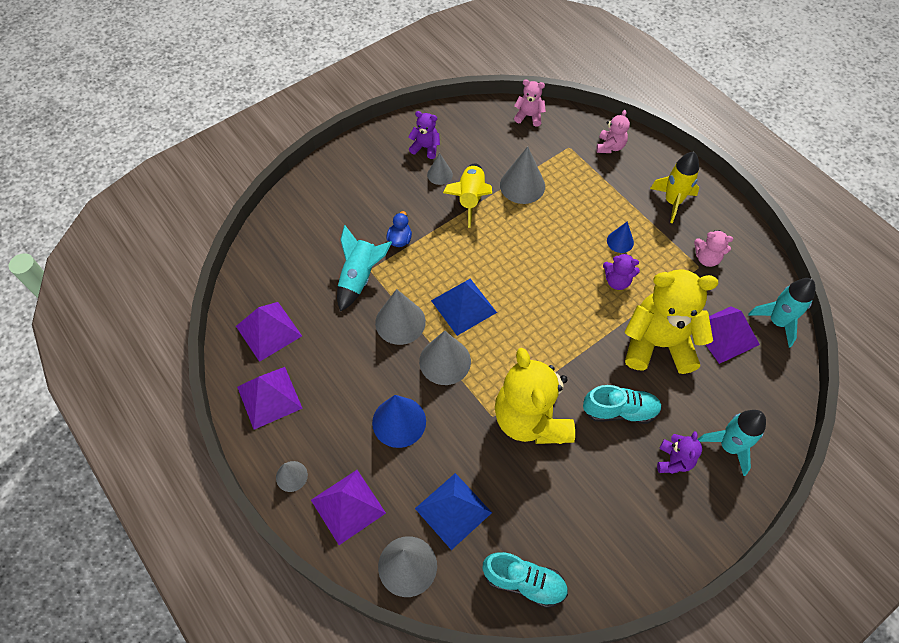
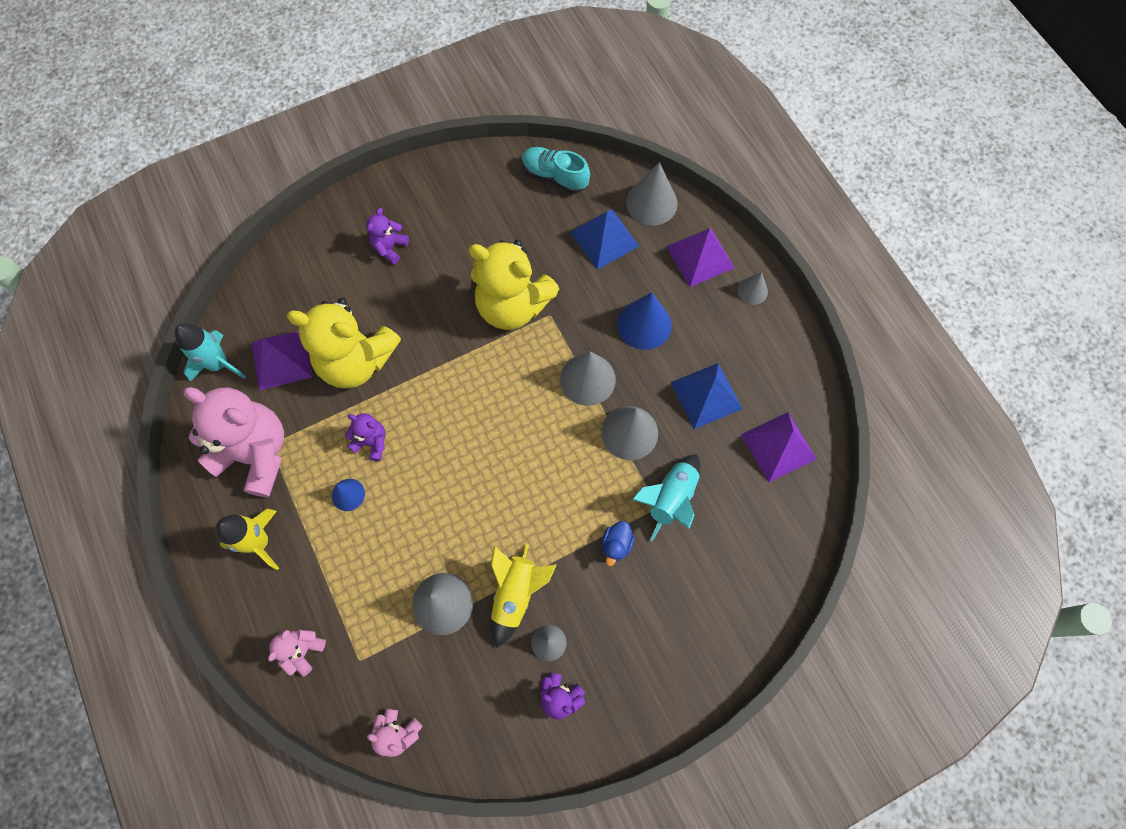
camera: 170 degrees left, 10 degrees up
(269, 397) = (775, 370): purple pyramid -> none
(463, 306) = (555, 440): blue pyramid -> blue pyramid (706, 395)
(531, 419) = (513, 305): yellow teddy bear -> yellow teddy bear turned 120 degrees clockwise
(620, 411) = (423, 300): turquoise shoe -> none
(707, 258) = (256, 454): pink teddy bear -> pink teddy bear, size x2.19
(729, 446) = (333, 251): turquoise rocket -> none

